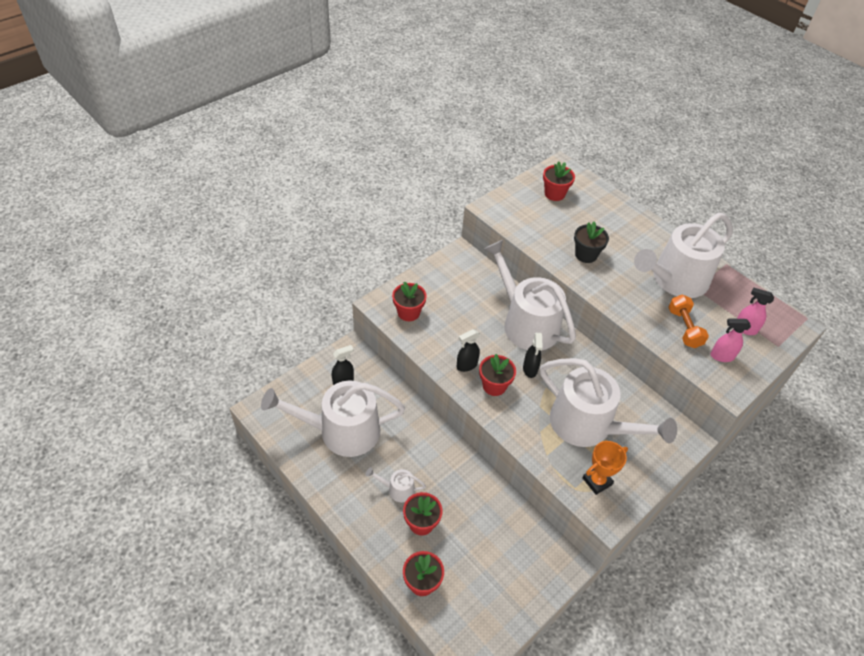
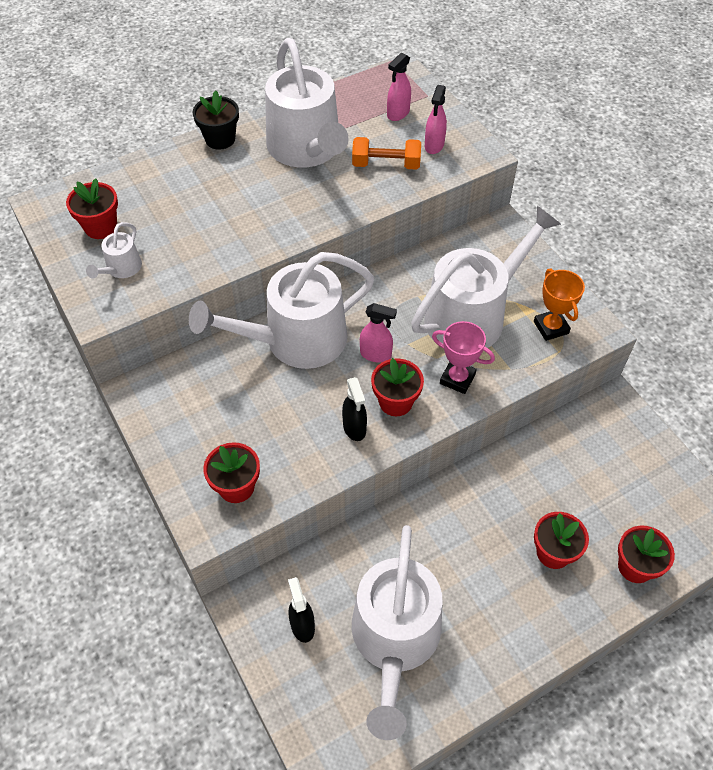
camera: 75 degrees left, 5 degrees up
(397, 489) = (501, 574): white watering can -> white watering can (121, 268)
(526, 421) = (457, 379): none -> pink trophy
(530, 369) = (376, 354): black spray bottle -> pink spray bottle
(586, 255) = (236, 224): black flower pot -> black flower pot (220, 139)

